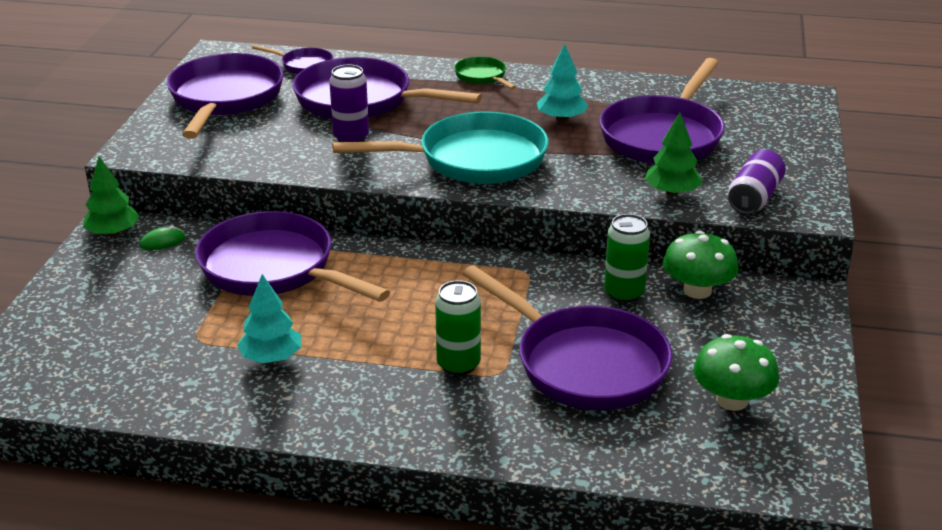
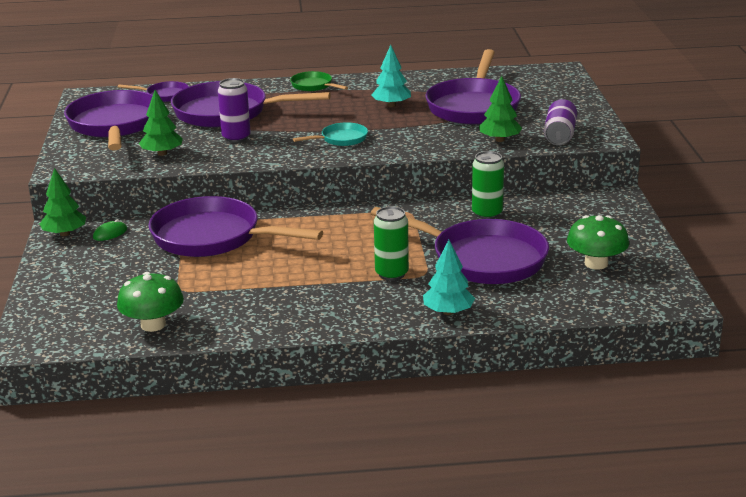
camera: 15 degrees left, 5 degrees down
(254, 147) = (162, 153): none -> green tree
(271, 358) = (247, 292): turquoise tree -> turquoise tree (448, 312)
(474, 160) = (341, 139): turquoise pan -> turquoise pan, size x0.47
(697, 290) = (538, 204): green mushroom -> green mushroom (153, 325)

